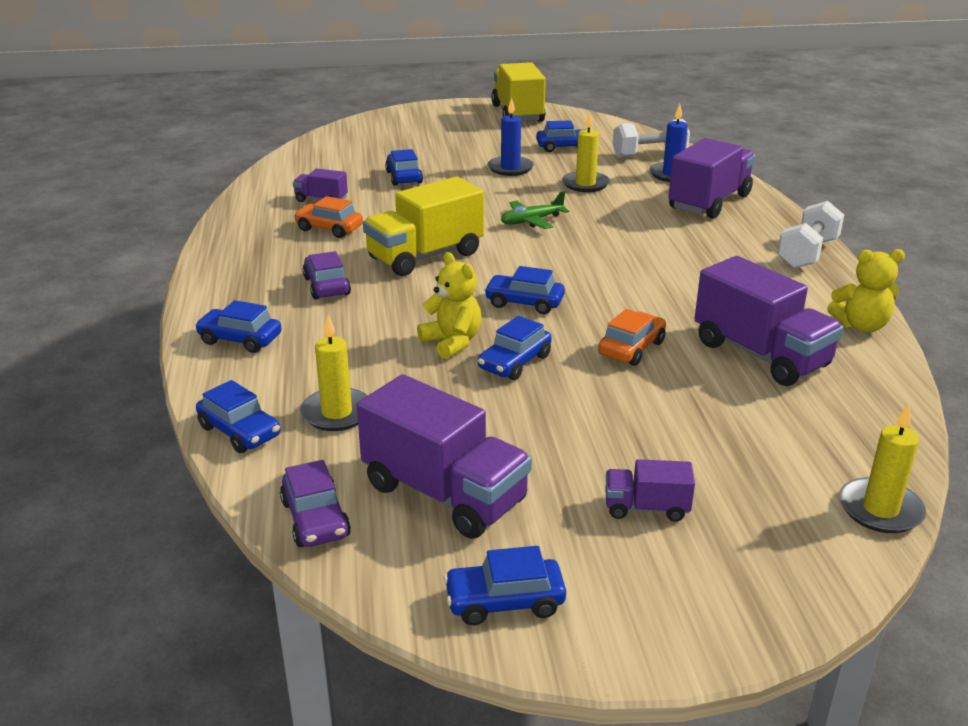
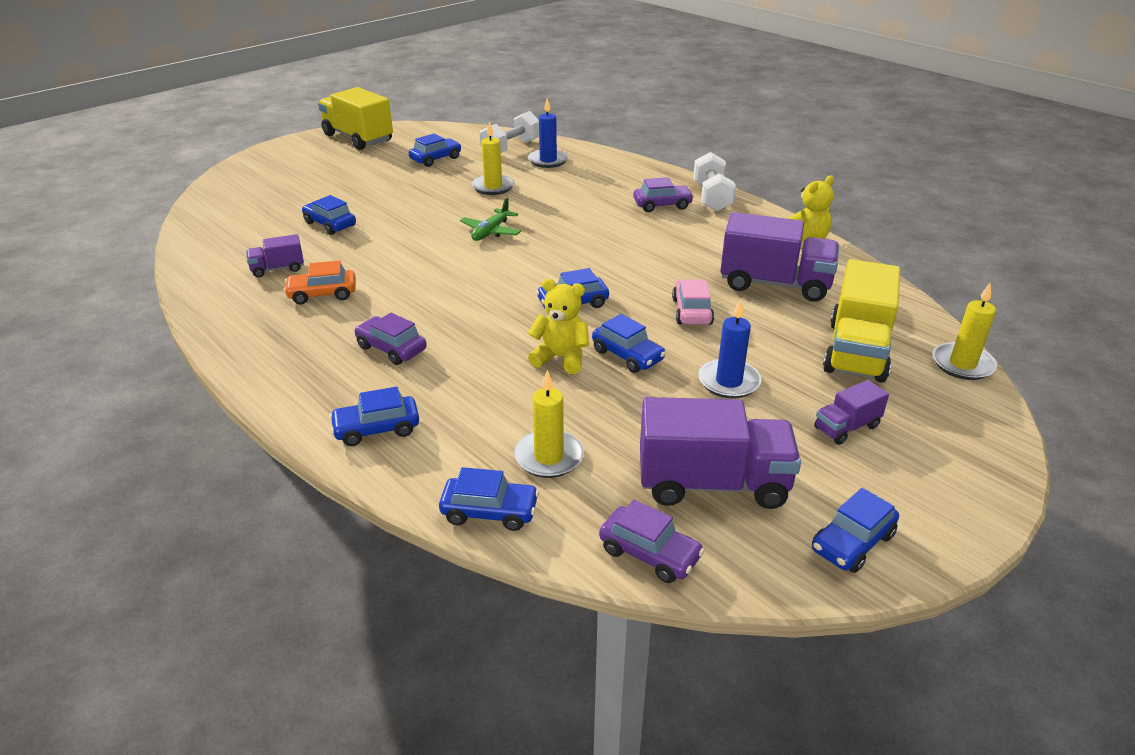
camera: 35 degrees left, 5 degrees up
(425, 256) = (443, 291): yellow truck -> yellow truck (856, 351)
(510, 168) = (414, 190): blue candle -> blue candle (728, 382)
(514, 362) = (627, 355): blue car -> blue car turned 45 degrees counterclockwise
(631, 348) = (692, 311): orange car -> pink car
(709, 202) = (601, 176): purple truck -> none
(738, 245) = (662, 205): none -> purple car

